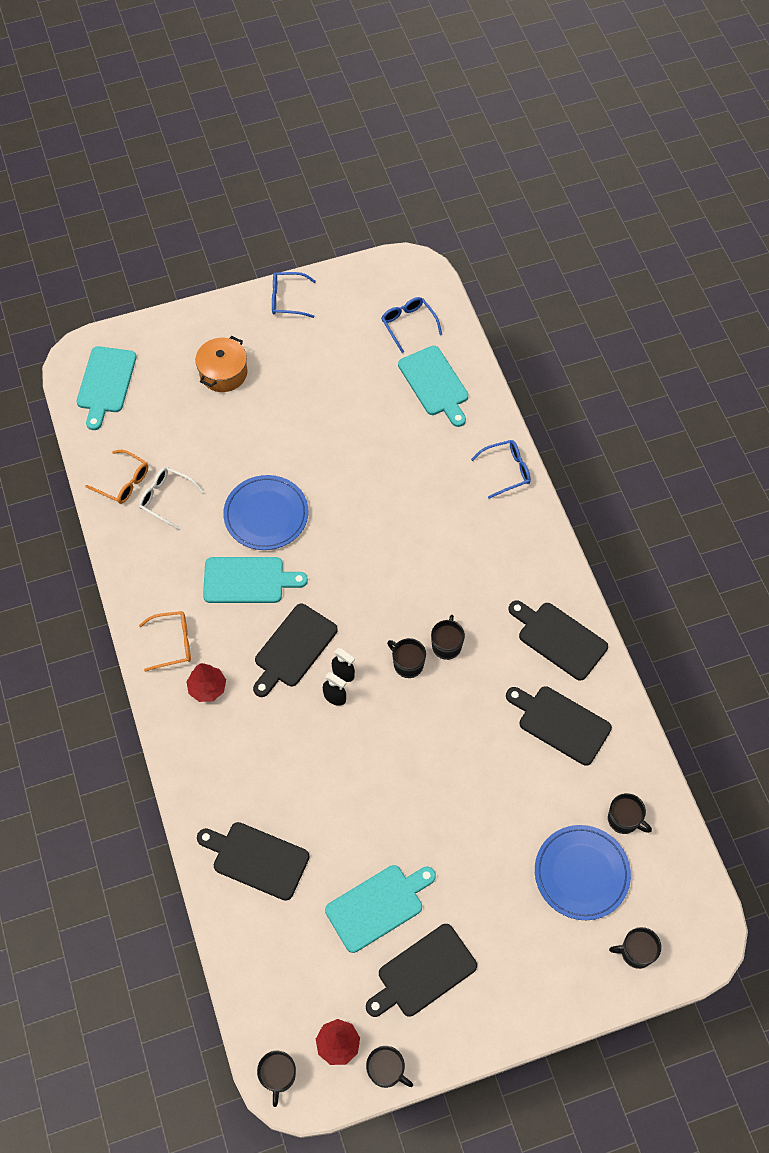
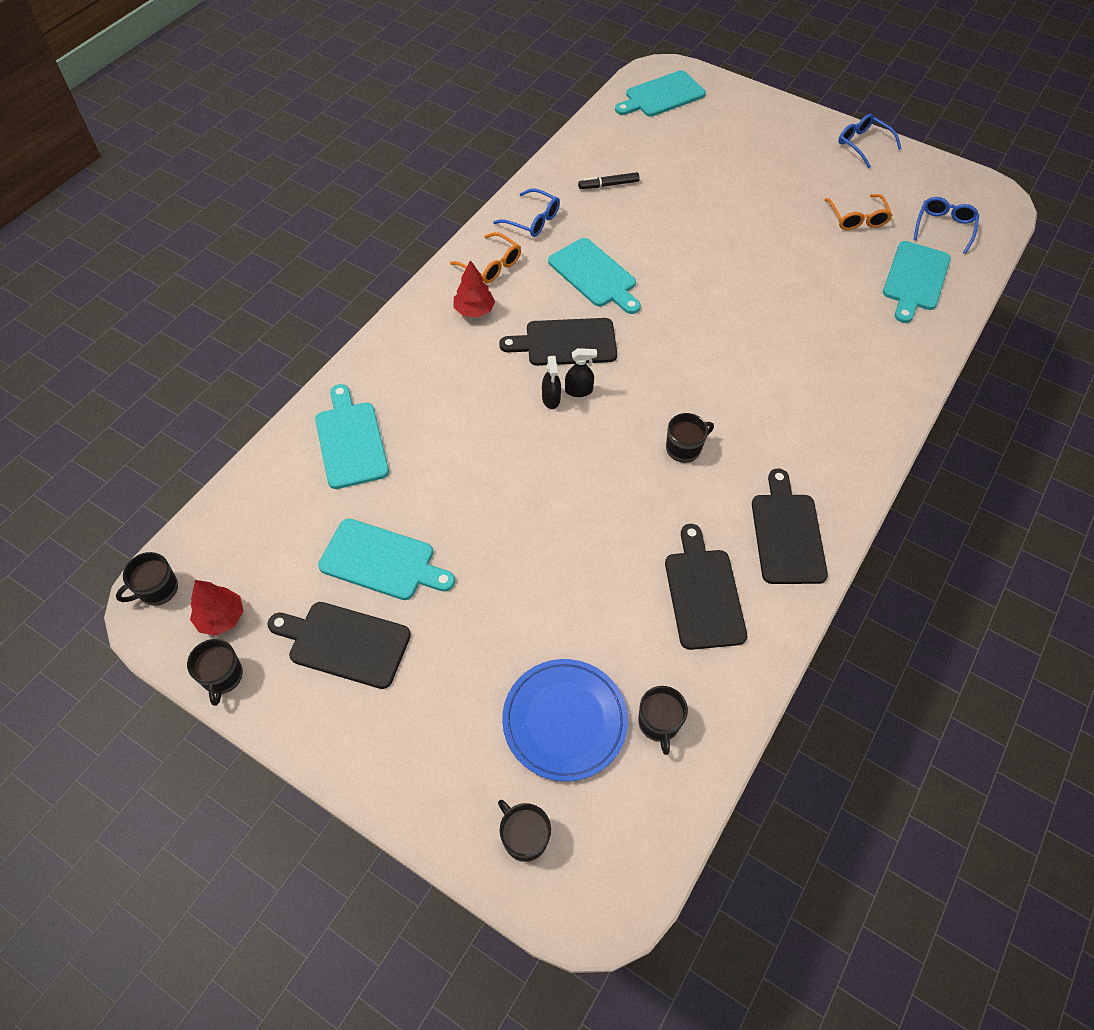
camera: 50 degrees right, 5 degrees down
(123, 482) = (594, 154): orange glasses -> orange glasses (857, 219)
(166, 499) = (608, 185): white glasses -> black marker
(223, 373) = (752, 149): orange pot -> none
(256, 859) = (351, 441): black cutting board -> turquoise cutting board
(266, 515) = (664, 250): blue plate -> none
(343, 673) = (579, 390): black spray bottle -> black spray bottle turned 90 degrees counterclockwise
(407, 664) = (635, 431): black mug -> none
(506, 471) = (901, 382): blue glasses -> blue glasses (533, 220)

